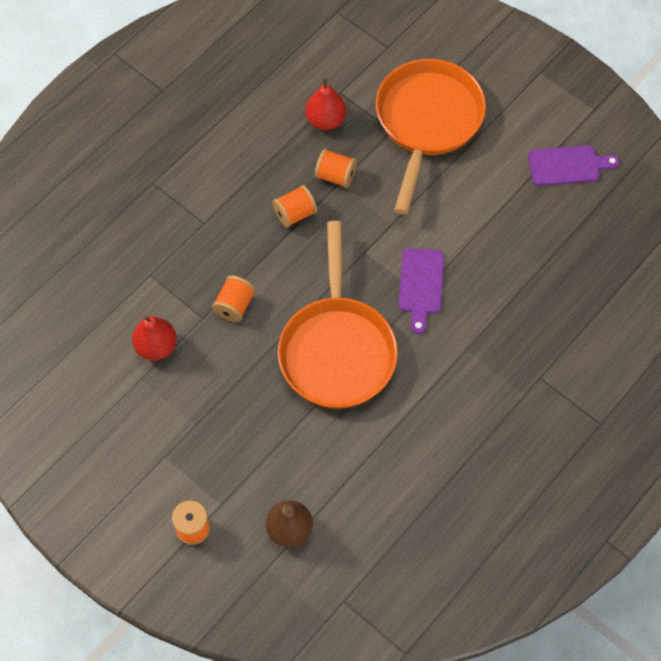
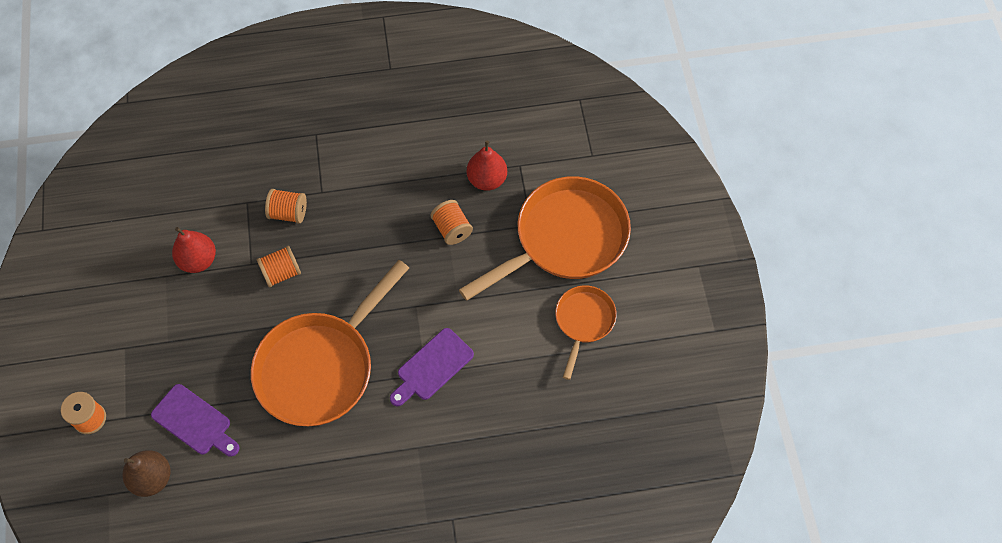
camera: 40 degrees right, 0 degrees up
(295, 214) = (393, 236): orange spool -> orange spool (288, 213)
(498, 171) = (583, 322): none -> orange pan
(568, 165) = (646, 361): purple cutting board -> purple cutting board (194, 422)

